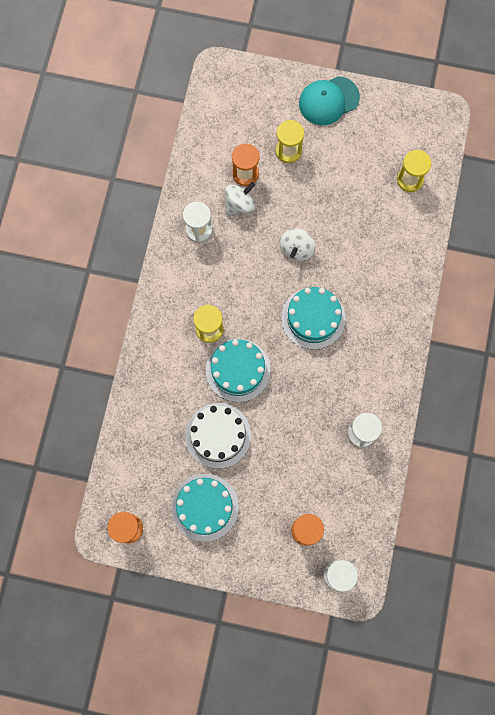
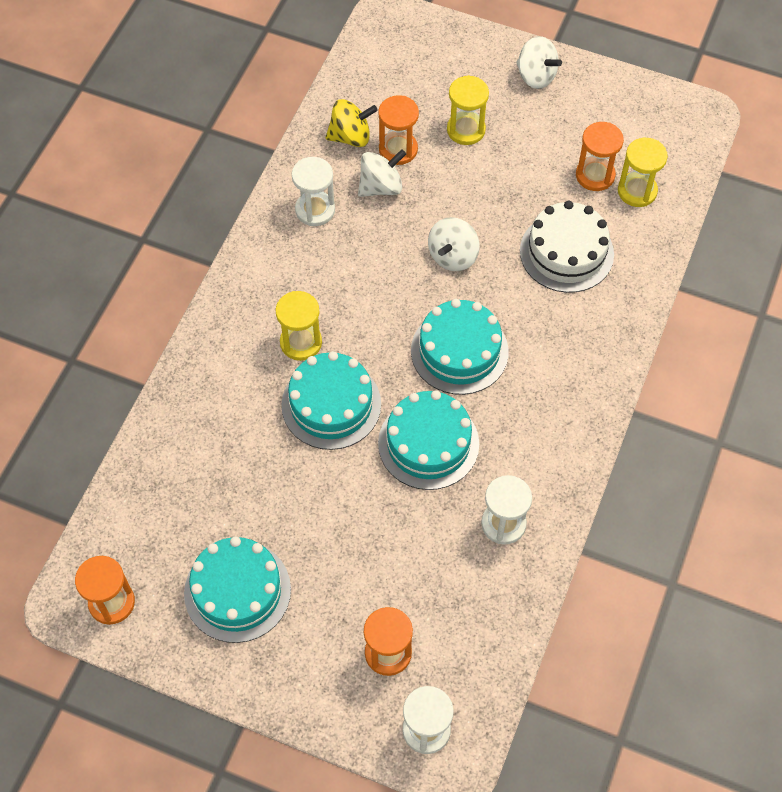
camera: 10 degrees right, 15 degrees down
(211, 169) = (351, 137): none -> yellow spinning top
(218, 435) = (281, 491): white cake -> white cake (566, 252)
(305, 386) = (428, 443): none -> turquoise cake
(328, 101) = (536, 76): turquoise cap -> white spinning top
(380, 172) = (595, 175): none -> orange hourglass

